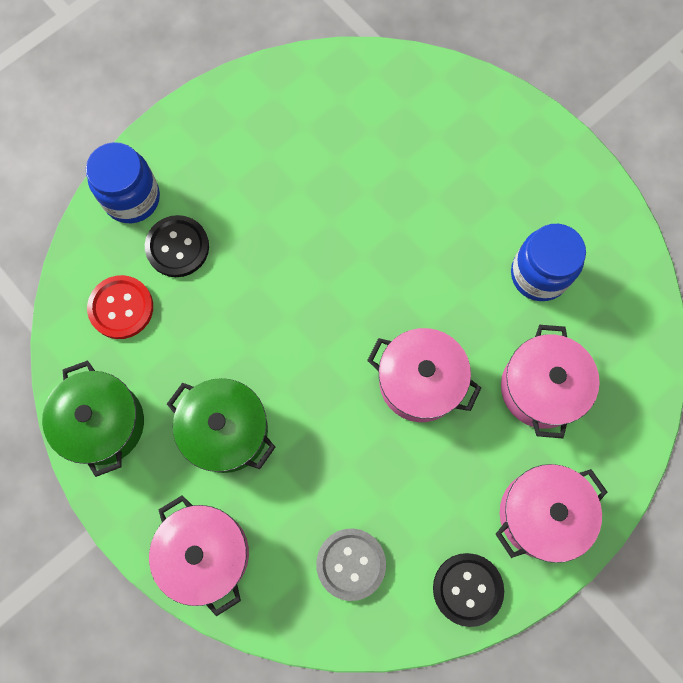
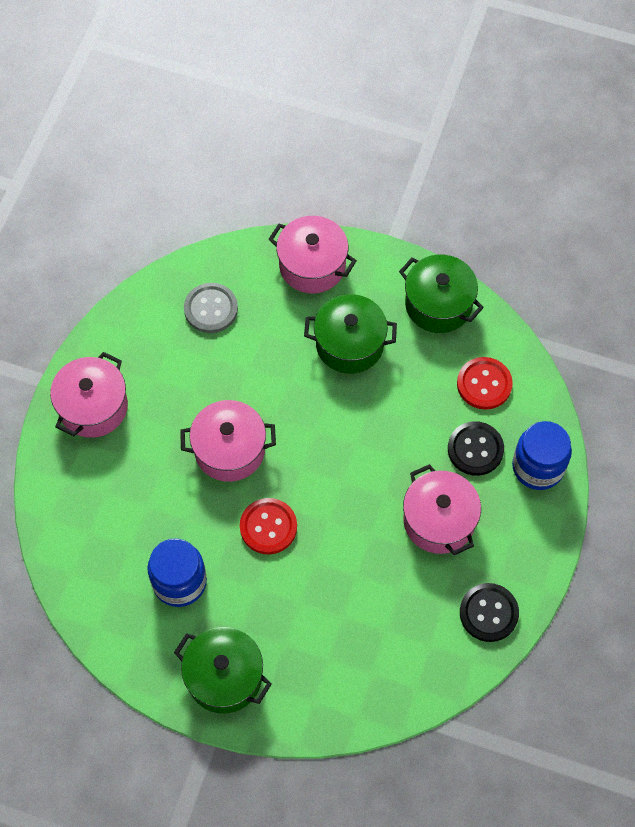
camera: 150 degrees right, 10 degrees down
(424, 281) = (268, 527): none -> red button
(467, 589) = (122, 334): black button -> black button (488, 613)
(540, 167) = (224, 677): none -> green pot
(541, 388) = (135, 494): pink pot -> pink pot (439, 520)

